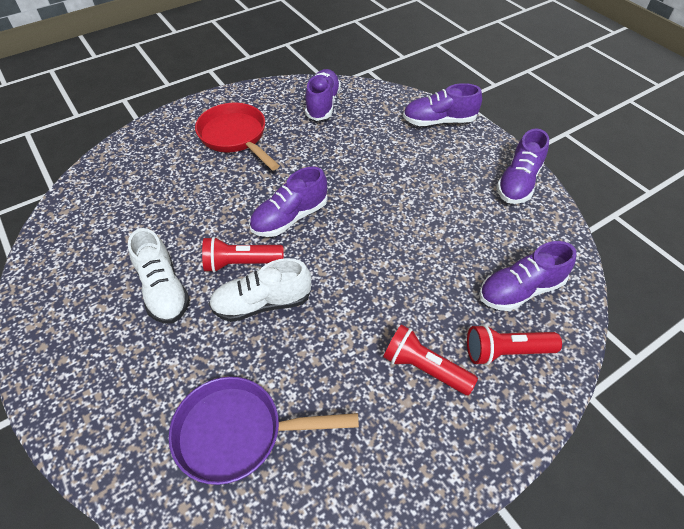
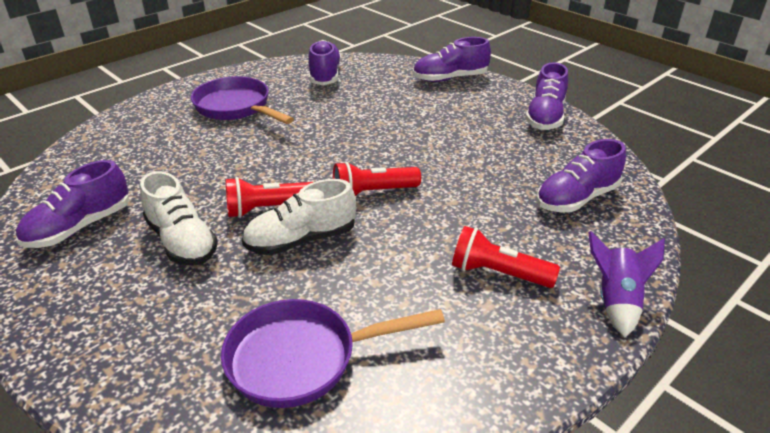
camera: 10 degrees left, 15 degrees down
(235, 137) = (236, 107): red pan -> purple pan
(290, 218) = (313, 166): purple shoe -> purple shoe (79, 227)
(505, 351) = (579, 249): red flashlight -> red flashlight (372, 193)
(522, 417) = (616, 301): none -> purple rocket

